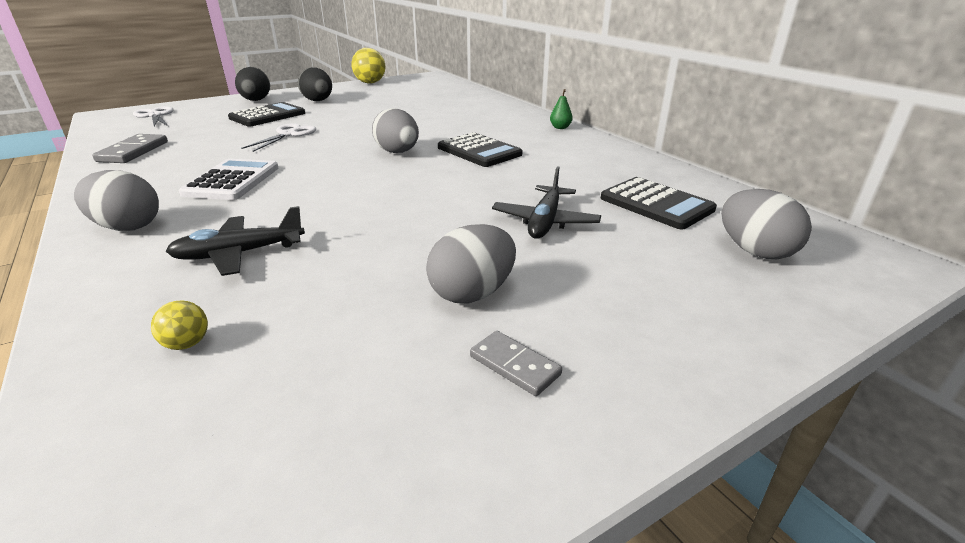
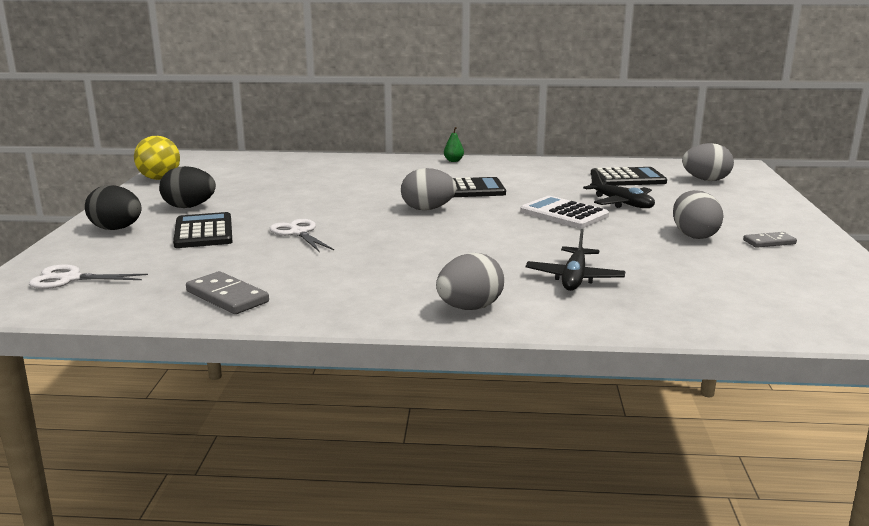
camera: 55 degrees left, 10 degrees down
(187, 344) = (690, 301): yellow ball -> none
(232, 181) = (407, 266): white calculator -> white calculator (564, 214)

